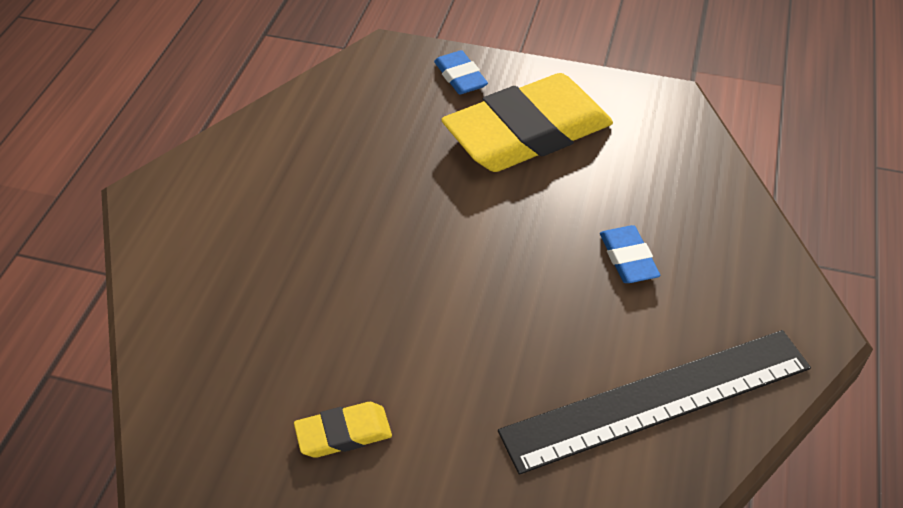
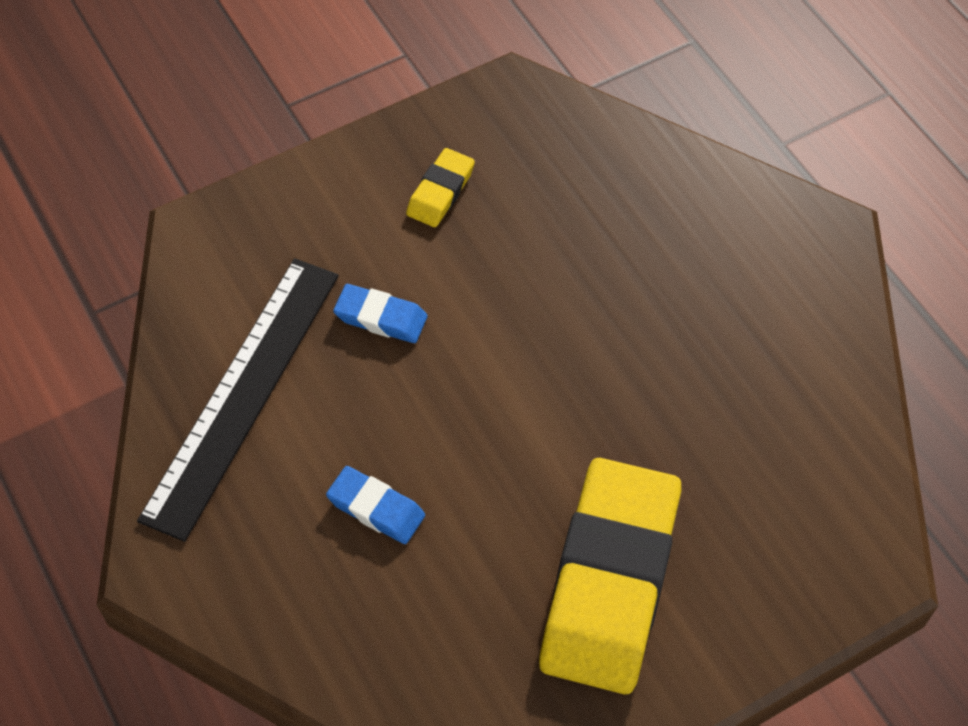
camera: 135 degrees right, 10 degrees up
(460, 77) = (759, 599): blue eraser -> blue eraser (381, 317)

